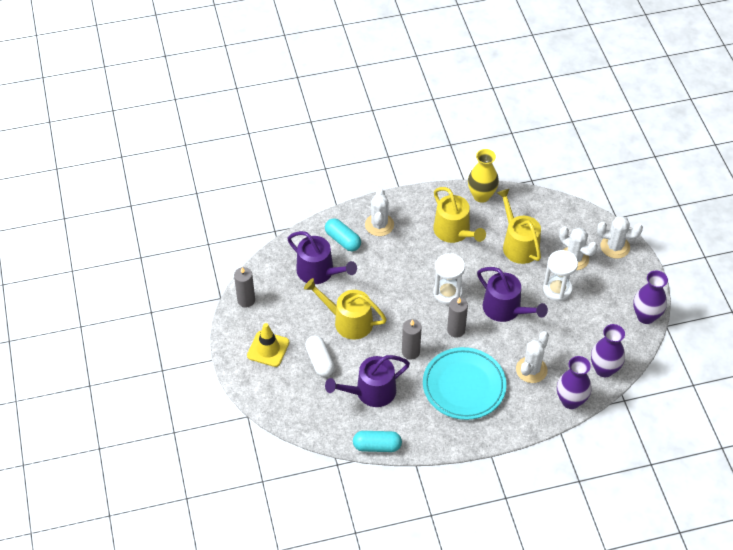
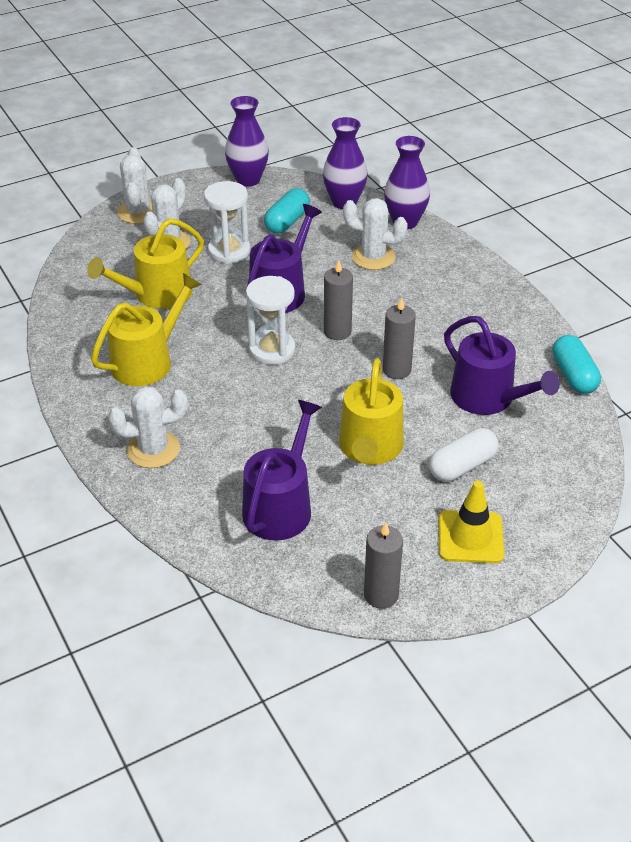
camera: 105 degrees left, 10 degrees down
(343, 240) = (200, 490): turquoise capsule -> turquoise capsule (287, 221)
(464, 386) = (429, 310): turquoise plate -> none
(481, 196) = (64, 343): yellow vase -> none

